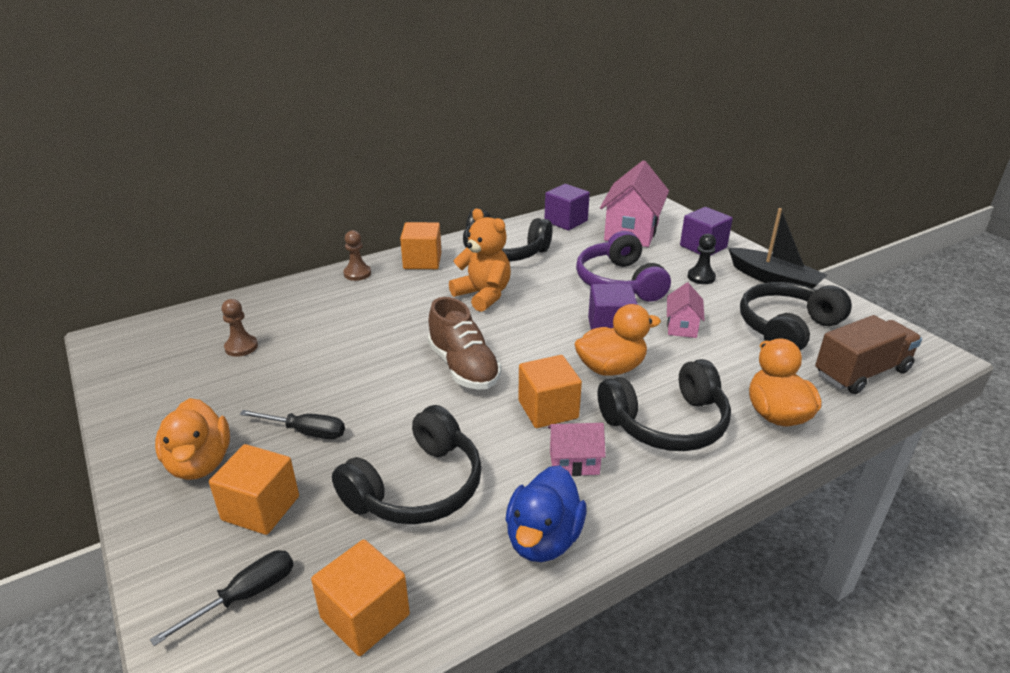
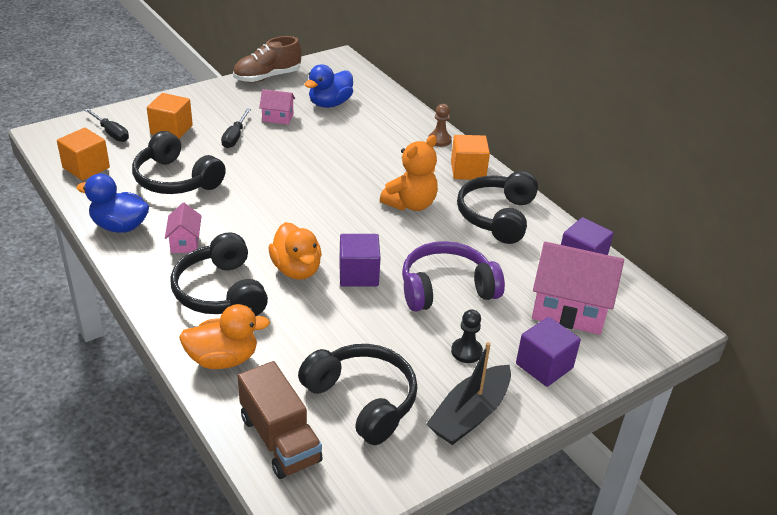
camera: 85 degrees right, 5 degrees up
(200, 463) = (212, 107): orange duck -> none
(241, 347) = (330, 104): brown pawn -> blue duck
(463, 367) = (301, 195): brown shoe -> brown shoe (267, 77)
(548, 409) = (245, 233): orange cube -> none
(682, 326) = (363, 321): pink house -> pink house (277, 117)

